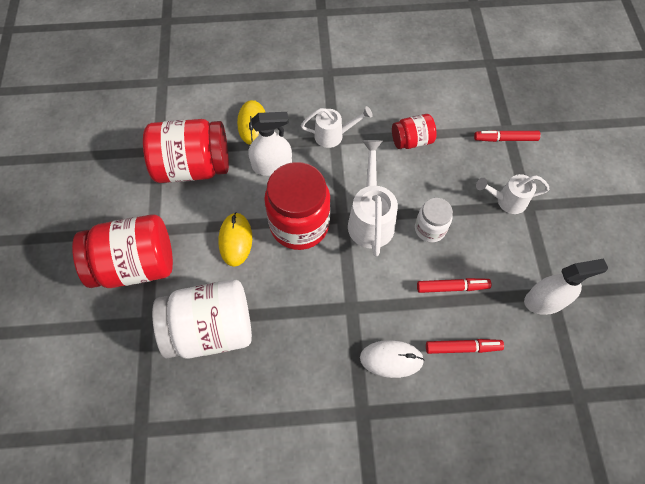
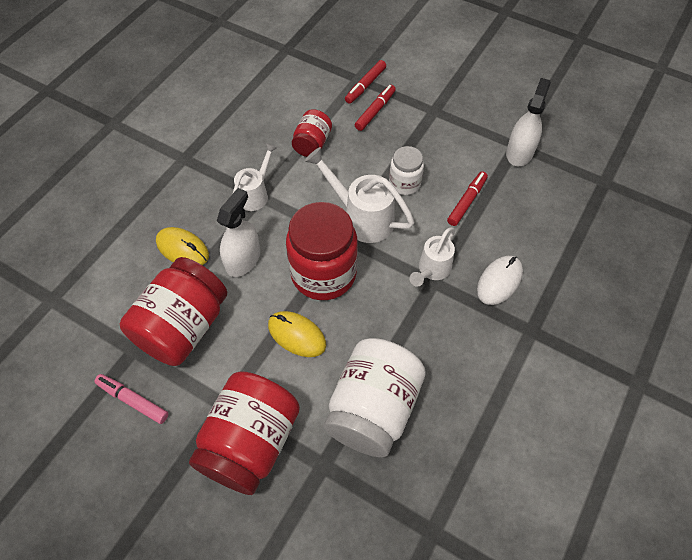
camera: 55 degrees left, 5 degrees down
(122, 176) = (133, 400): none -> pink marker
(462, 348) = (522, 227): red marker -> red marker (375, 111)
(506, 201) = (420, 120): white watering can -> white watering can (432, 270)

